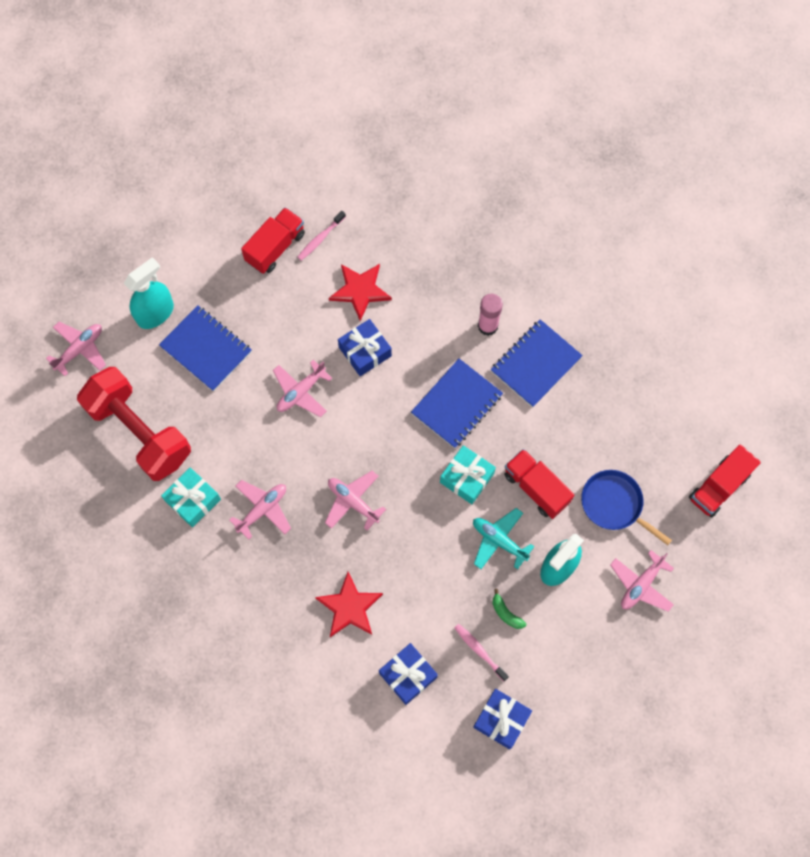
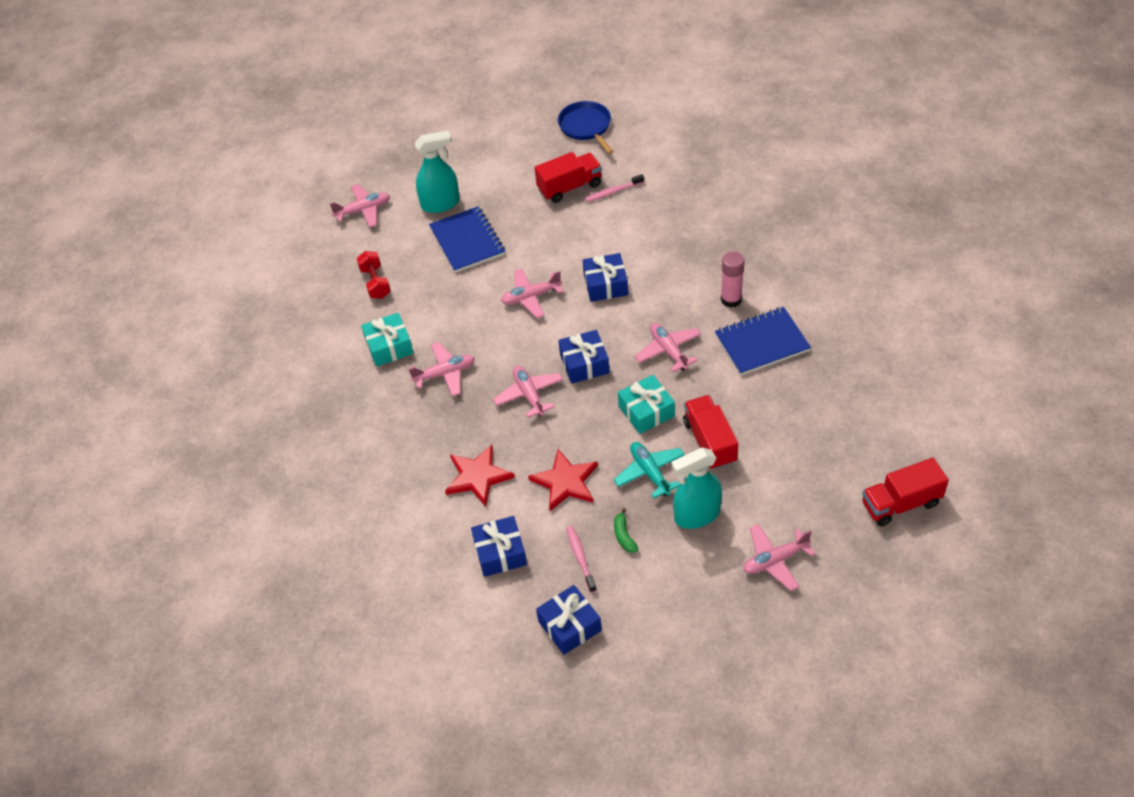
camera: 30 degrees right, 20 degrees down
(140, 432) = (375, 283): red dumbbell -> red dumbbell, size x0.45
(360, 291) = (627, 239): red star -> red star (565, 482)
(387, 448) = (584, 364): none -> blue gift
(457, 404) = (668, 351): blue notebook -> pink plane
(614, 504) = (782, 482): blue pan -> blue pan (586, 127)

